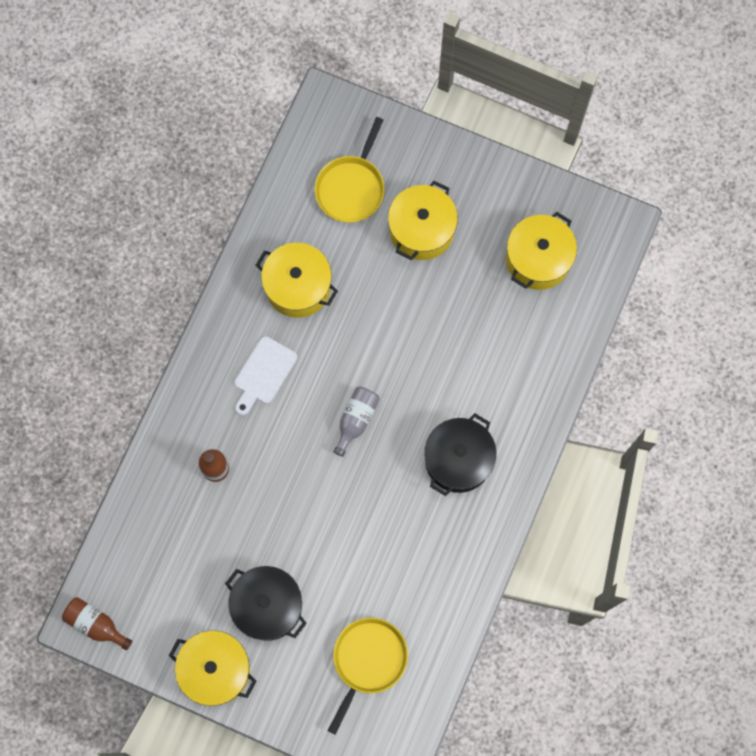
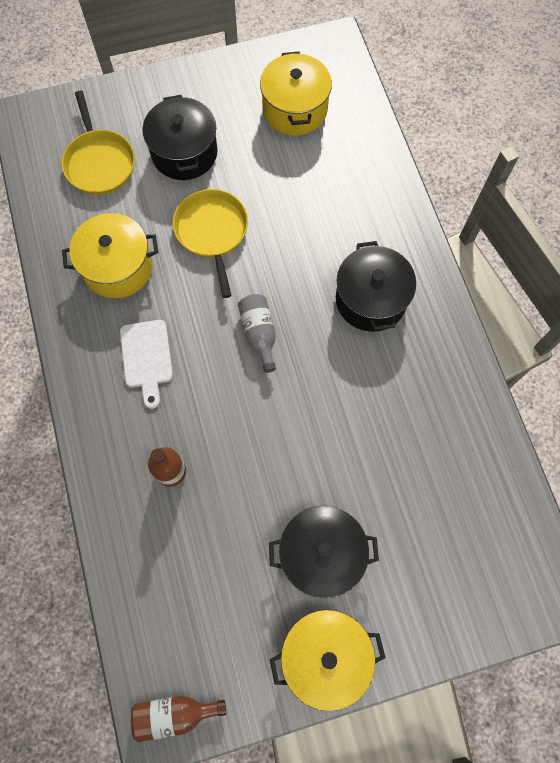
camera: 40 degrees left, 5 degrees down
(368, 660) = (450, 526): yellow pan -> yellow pan (212, 232)
(421, 229) = (184, 153): yellow pot -> black pot

